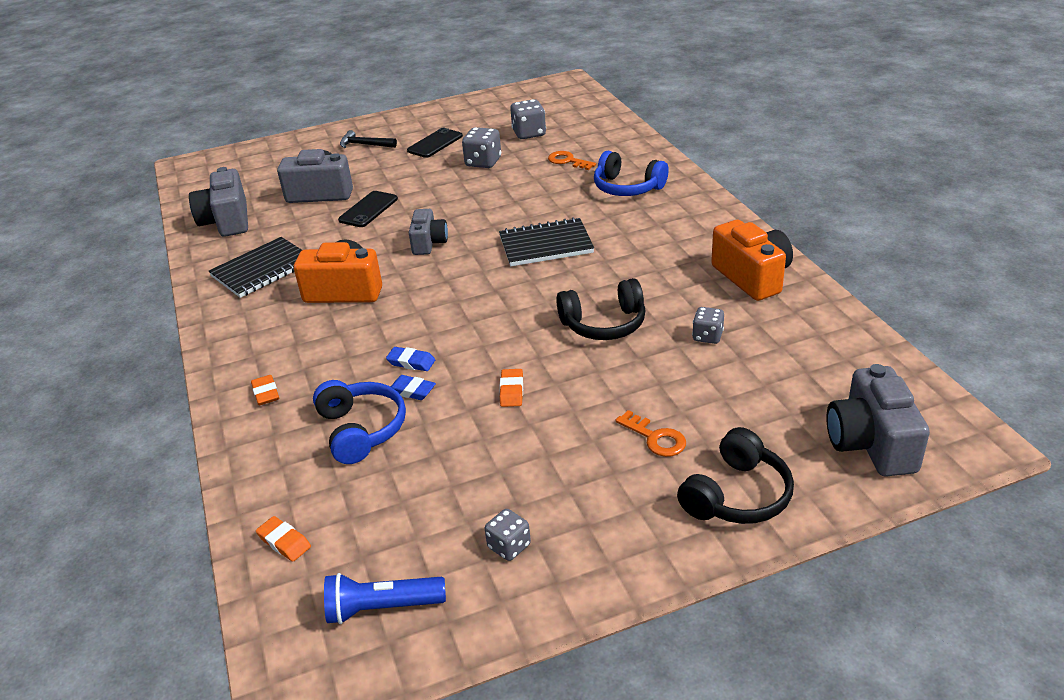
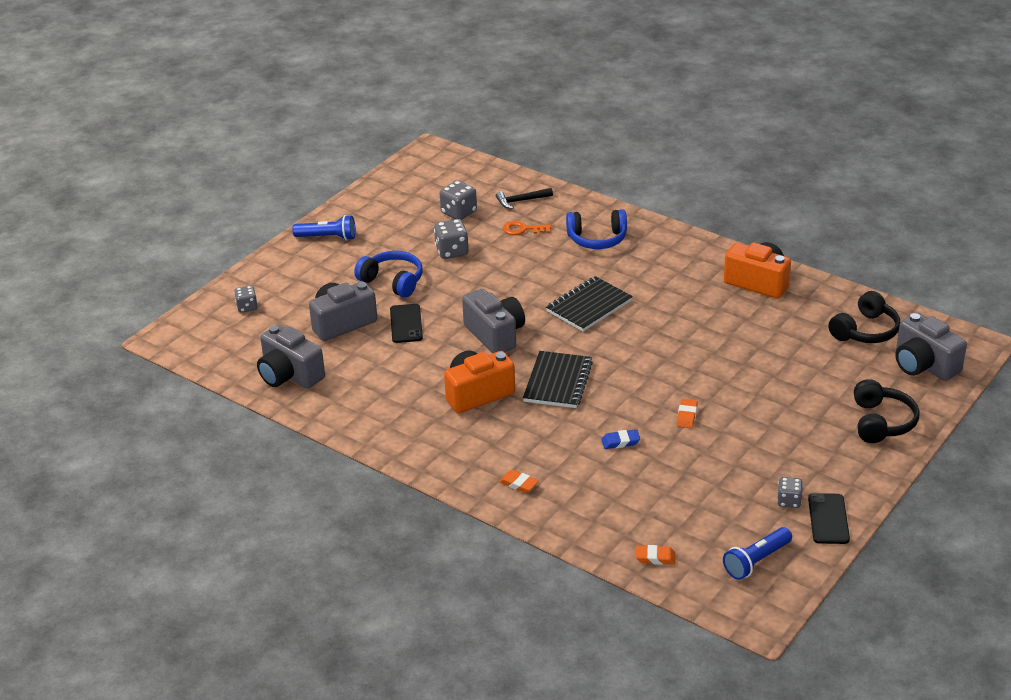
camera: 35 degrees left, 0 degrees up
(262, 270) = (384, 402): black notebook -> black notebook (558, 382)
(361, 430) = (618, 478): blue headphones -> blue headphones (393, 281)
(365, 145) = (319, 266): black hammer -> black hammer (521, 201)
(400, 125) = (327, 237): none -> blue flashlight
(411, 362) = (596, 424): blue eraser -> none
(429, 243) = (495, 335): grey camera -> grey camera, size x1.57
(435, 143) = (385, 246): black phone -> black phone (828, 519)
(511, 391) = (687, 416): orange eraser -> orange eraser turned 45 degrees clockwise
(604, 324) = (696, 350): black headphones -> black headphones (865, 331)
(655, 438) = (805, 409): orange key -> none
(707, 336) = (771, 334): grey dice -> grey dice (247, 307)

